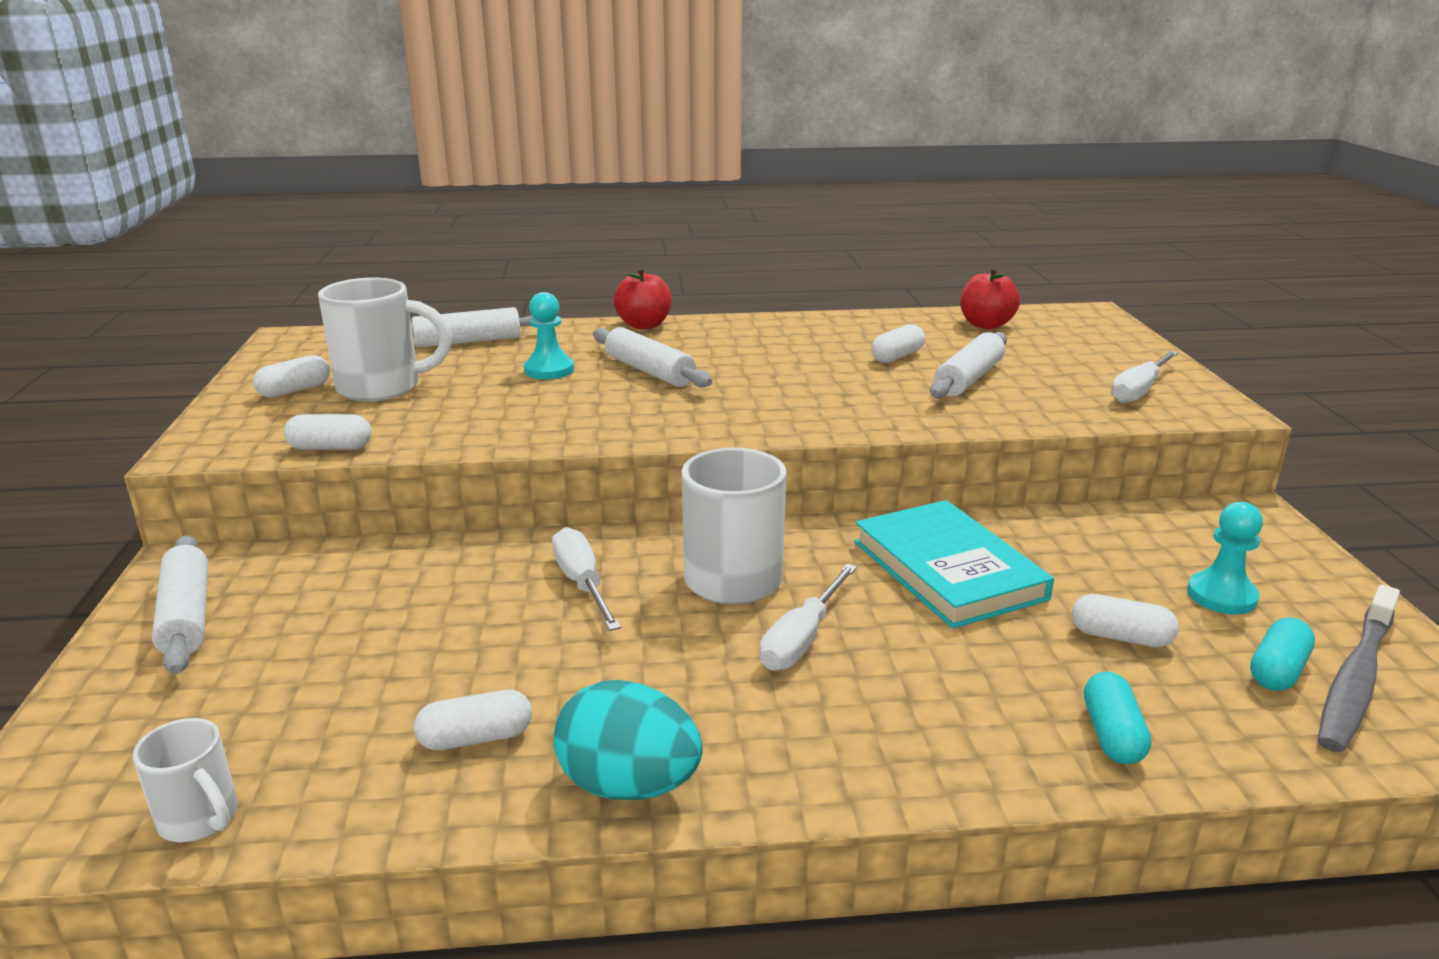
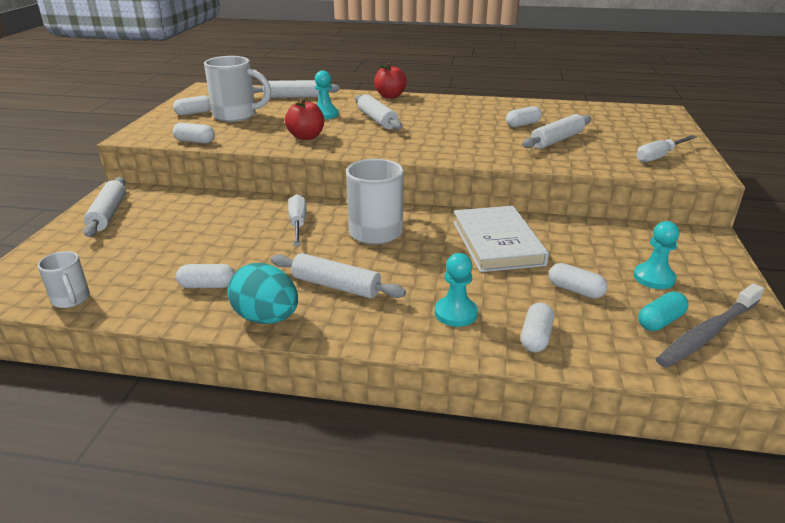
camera: 15 degrees right, 5 degrees up
(722, 697) = (336, 286): none -> white rolling pin
(802, 639) = (394, 265): white screwdriver -> none
(948, 570) = (497, 243): turquoise book -> white book
(958, 714) = (455, 313): none -> turquoise pawn
(986, 325) = (590, 112): red apple -> red apple (306, 137)
(1112, 735) = (535, 337): turquoise capsule -> white capsule

